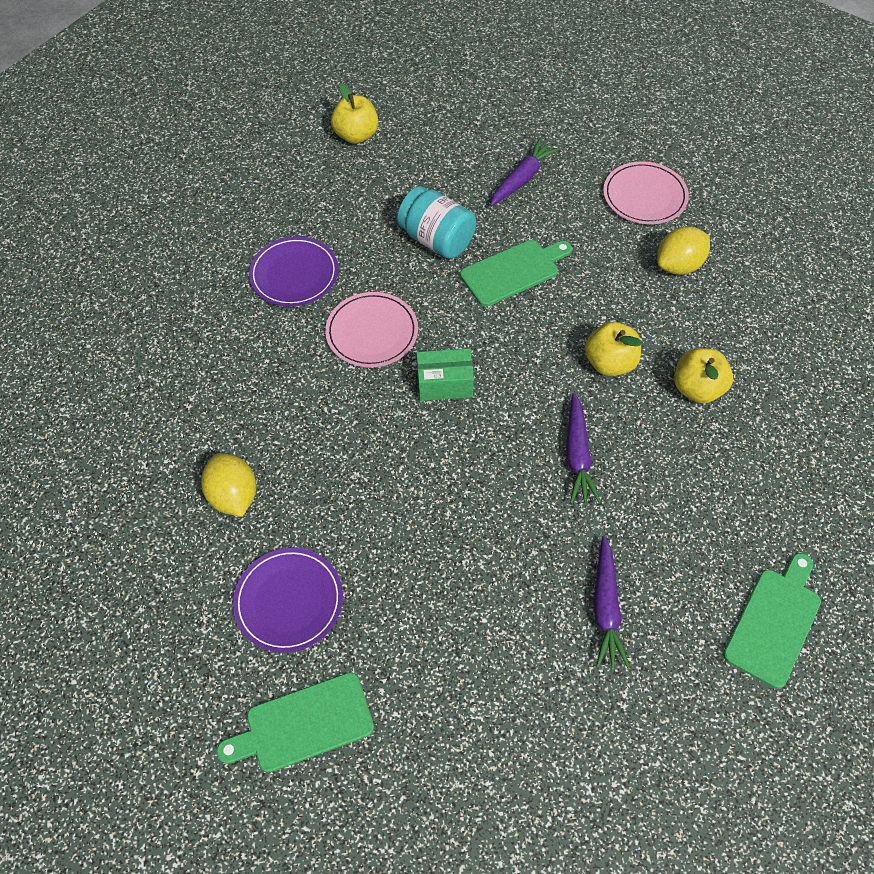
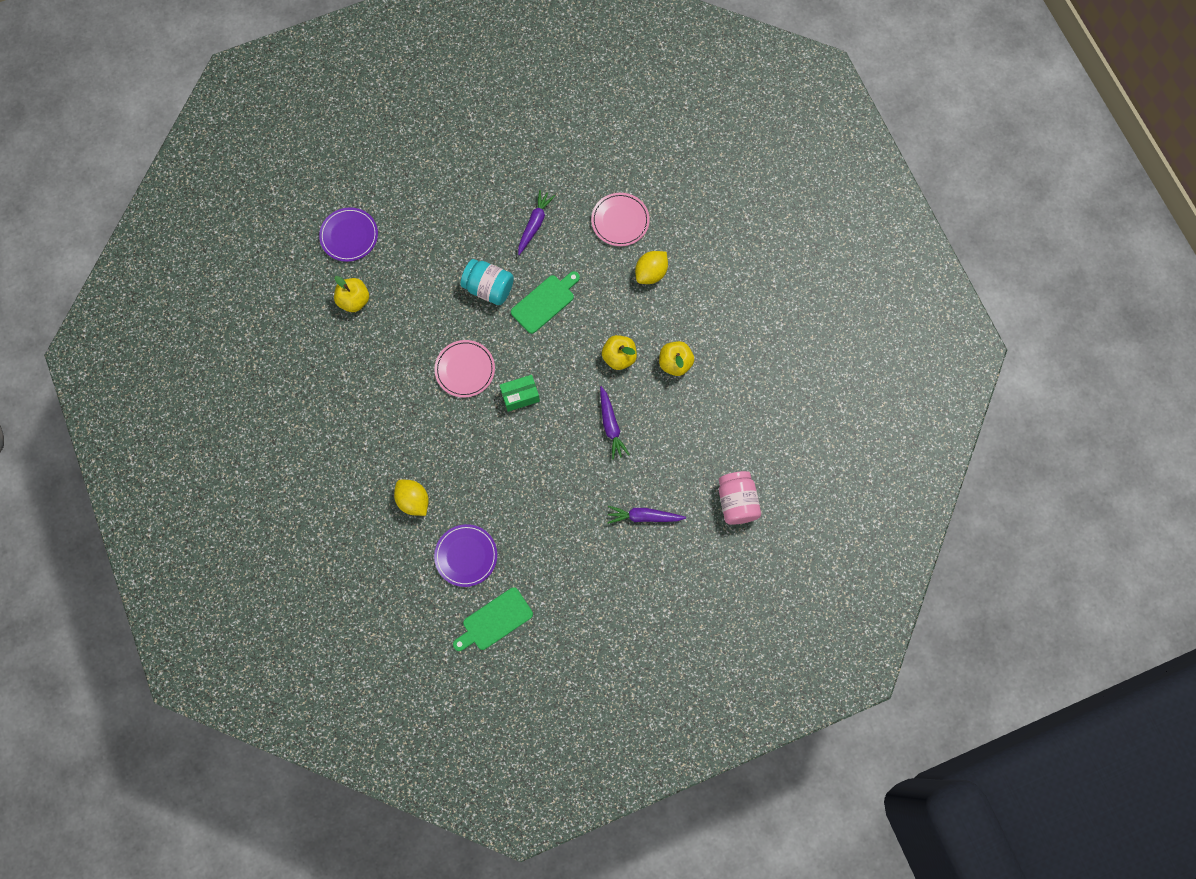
camera: 15 degrees left, 15 degrees up
(294, 274) = (401, 337): purple plate -> purple plate (349, 236)
(356, 135) = (410, 211): yellow apple -> yellow apple (354, 300)
(605, 608) = (644, 517): purple carrot -> purple carrot turned 105 degrees clockwise
(774, 622) = (736, 502): green cutting board -> pink jar

